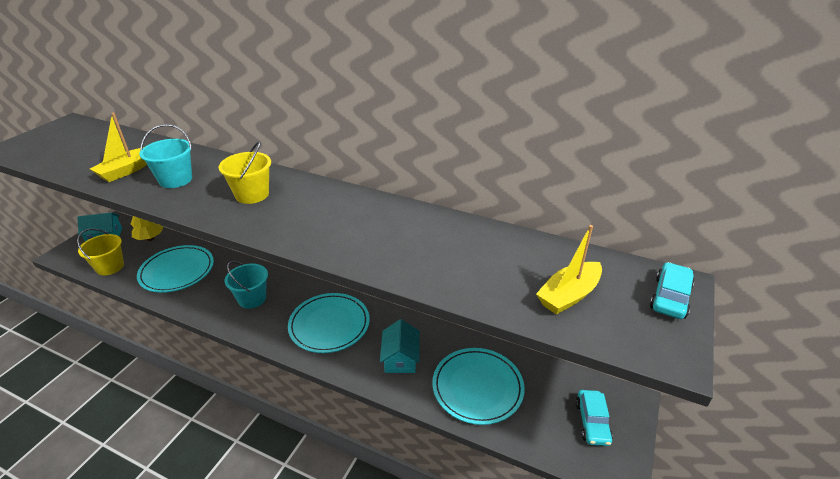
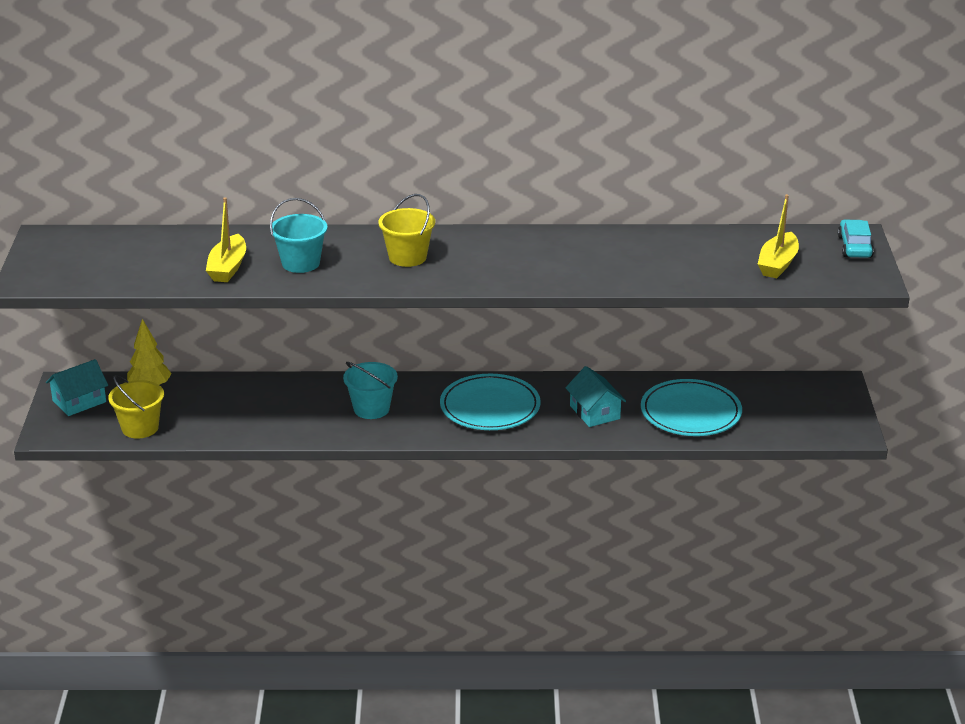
camera: 25 degrees left, 5 degrees down
(177, 271) = (239, 409): turquoise plate -> none
(592, 422) = (812, 407): turquoise car -> none

